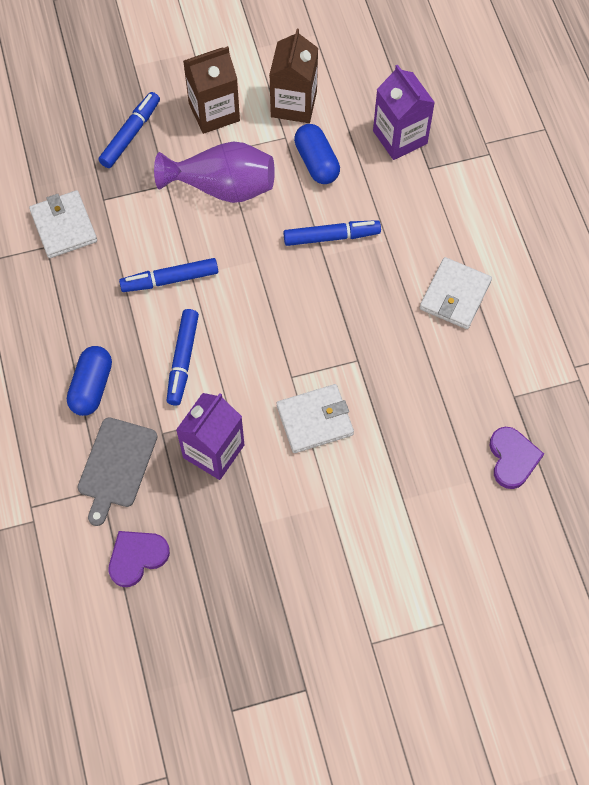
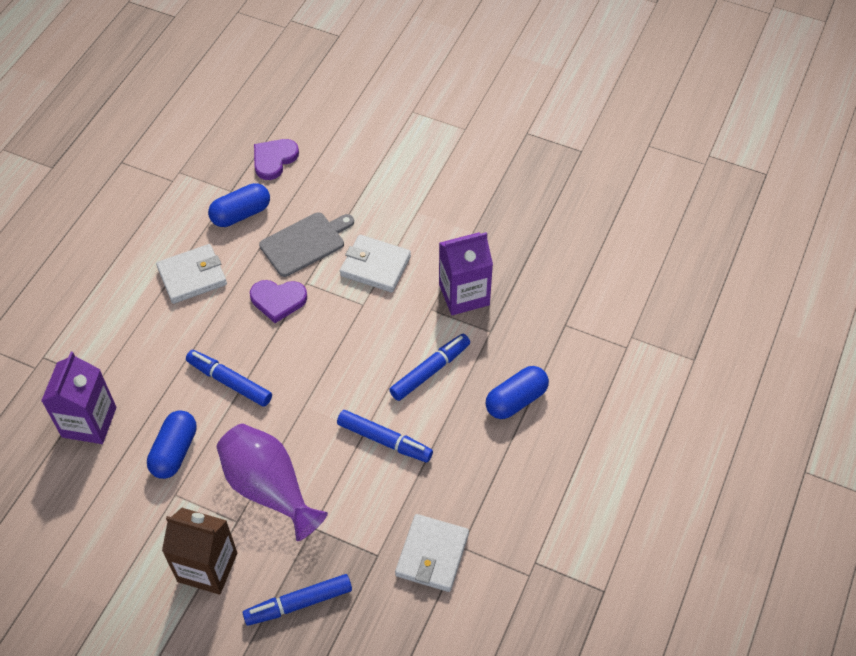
camera: 140 degrees left, 10 degrees down
(116, 466) = (542, 332): grey cutting board -> grey cutting board (305, 243)
(137, 557) = (574, 266): purple heart -> purple heart (278, 300)
(293, 104) = (135, 520): brown carton -> none
(479, 381) = (241, 214): none -> blue capsule

